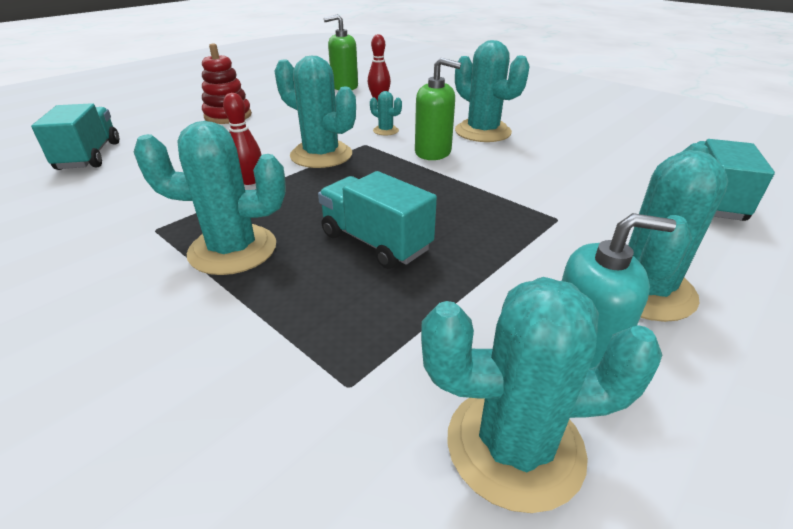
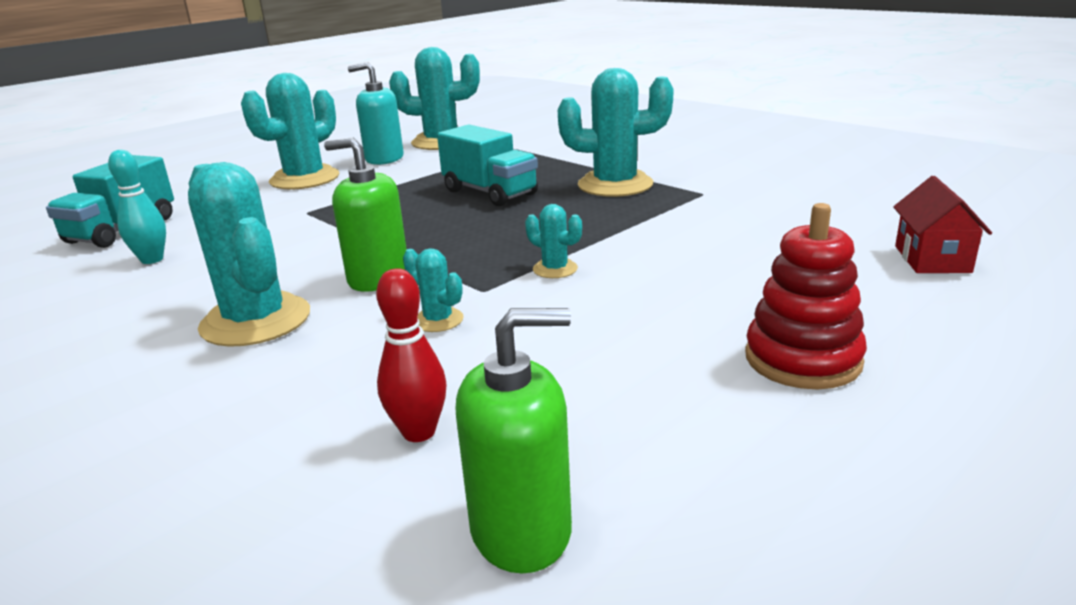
camera: 175 degrees left, 10 degrees down
(89, 156) = (932, 259): turquoise truck -> red house
(249, 181) = (641, 233): red bowling pin -> none
(321, 155) = (555, 269): turquoise cactus -> turquoise cactus, size x0.46
(617, 169) = (152, 259): none -> turquoise bowling pin

